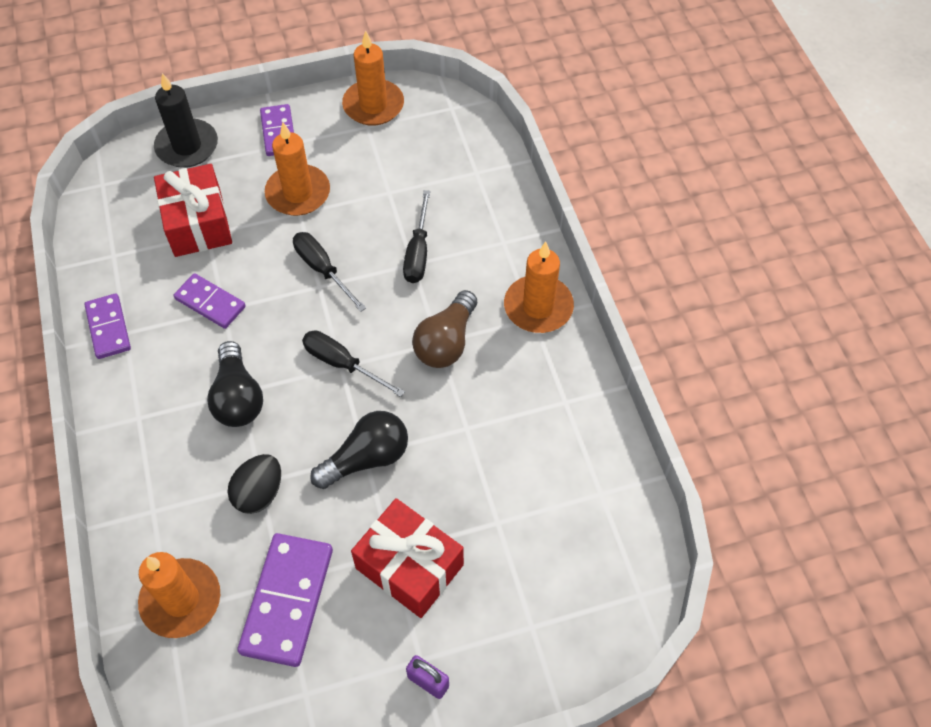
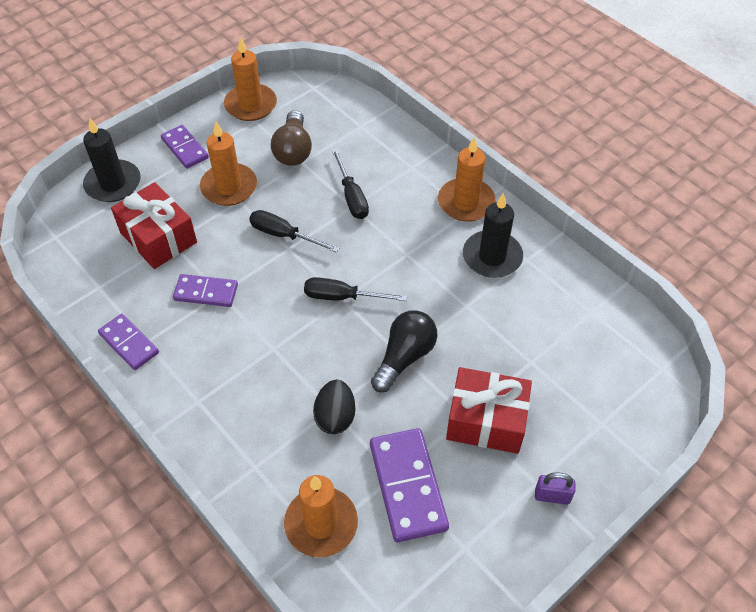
camera: 25 degrees left, 5 degrees down
(238, 397) = (273, 353): black light bulb -> none
(446, 342) = (413, 251): brown light bulb -> brown light bulb (293, 150)
(528, 383) = (492, 257): none -> black candle

